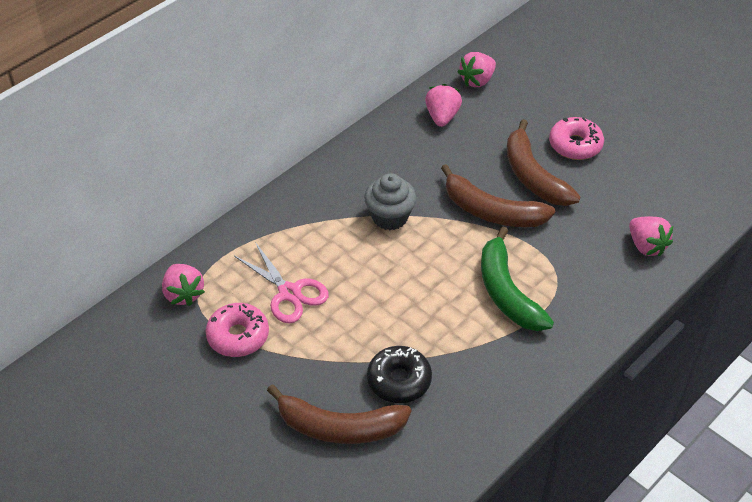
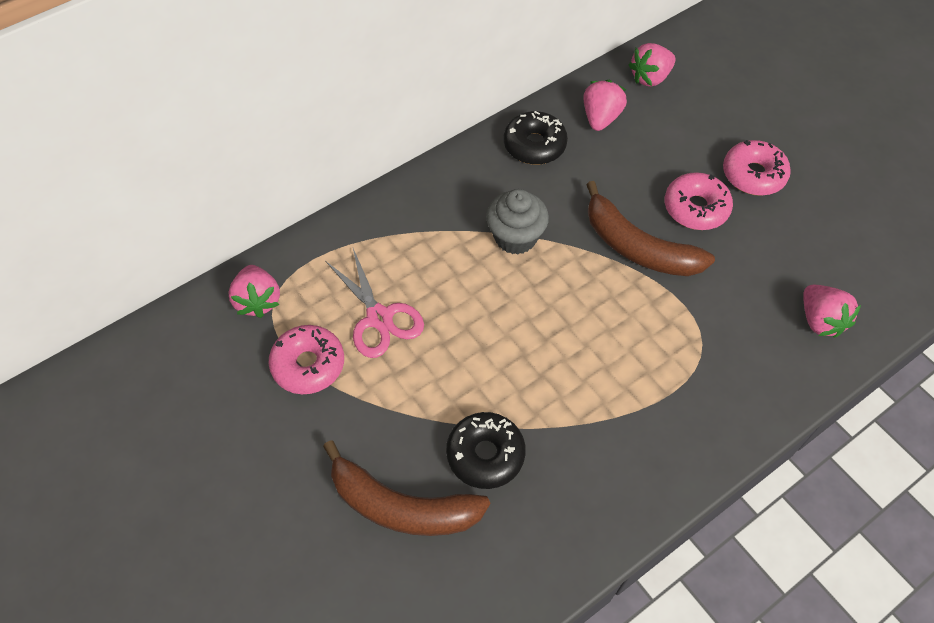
camera: 10 degrees right, 10 degrees up
(391, 145) = (534, 145): none -> black donut
(507, 292) = (637, 356): green banana -> none
(533, 176) = (695, 208): brown banana -> pink donut

